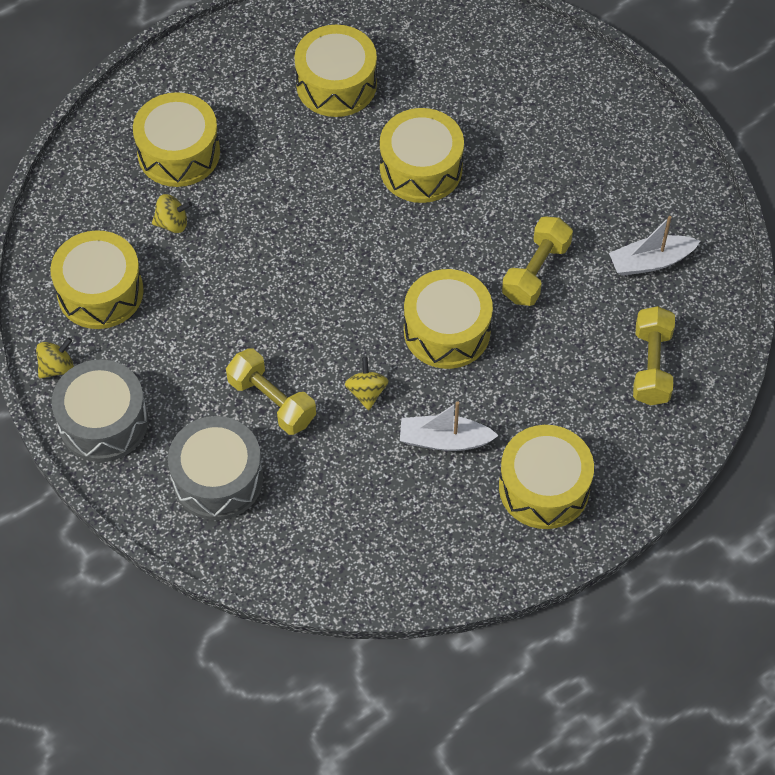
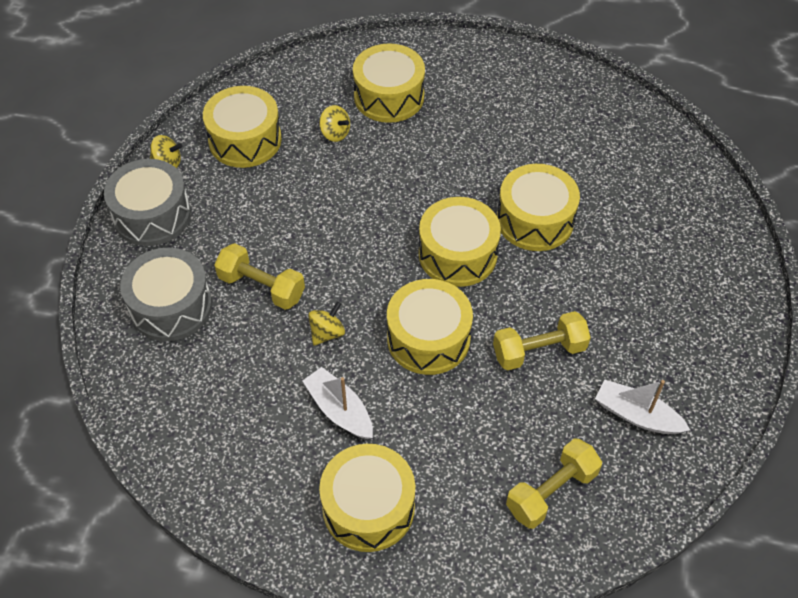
camera: 45 degrees right, 5 degrees down
(271, 401) = (261, 287): yellow dumbbell -> yellow dumbbell turned 60 degrees counterclockwise
(336, 84) = (538, 128): yellow drum -> yellow drum (457, 254)

